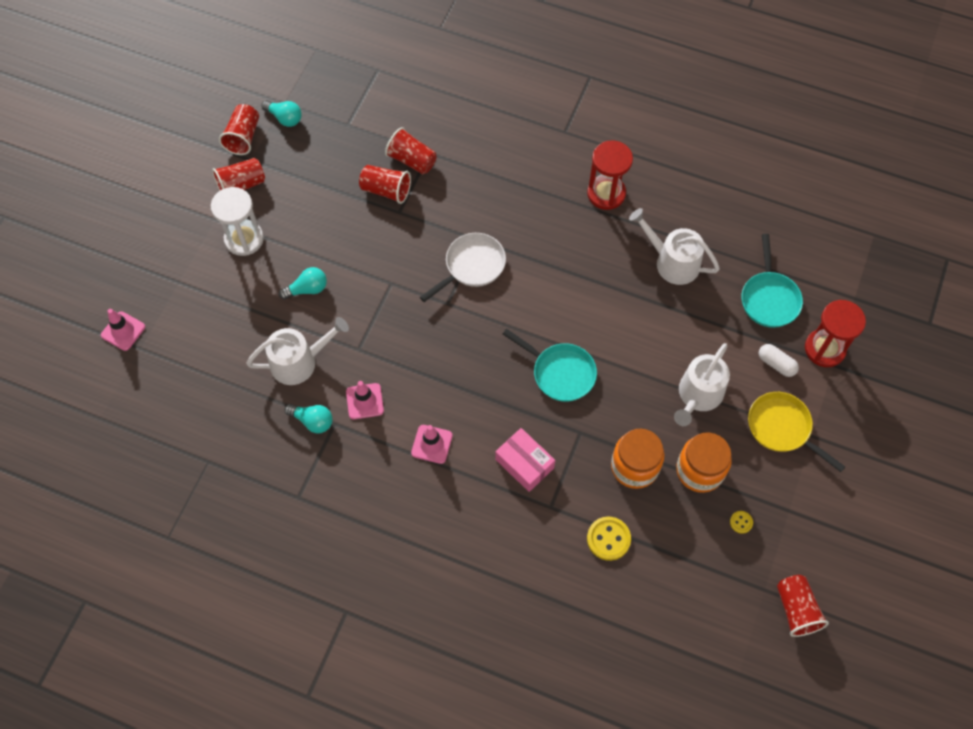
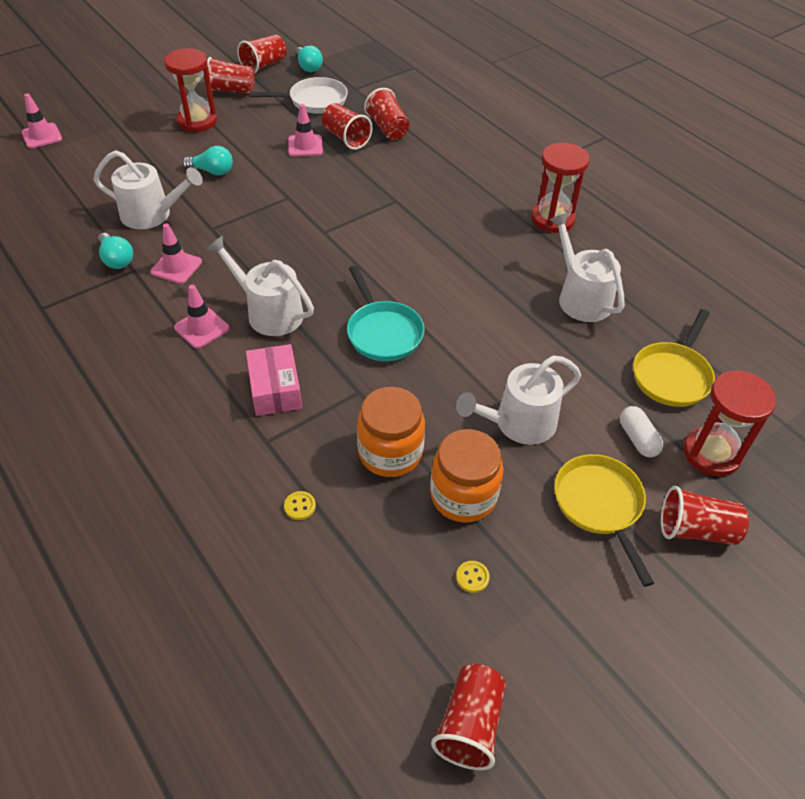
camera: 30 degrees right, 15 degrees down
(244, 239) = (197, 121): white hourglass -> red hourglass
(360, 218) = (305, 146): none -> pink traffic cone
(468, 402) = (269, 312): none -> white watering can
(472, 266) = (372, 216): white pan -> white pan (314, 101)
(608, 539) = (300, 506): yellow button -> yellow button, size x0.52
(769, 298) = (672, 375): turquoise pan -> yellow pan
(844, 412) = (696, 530): none -> red cup

